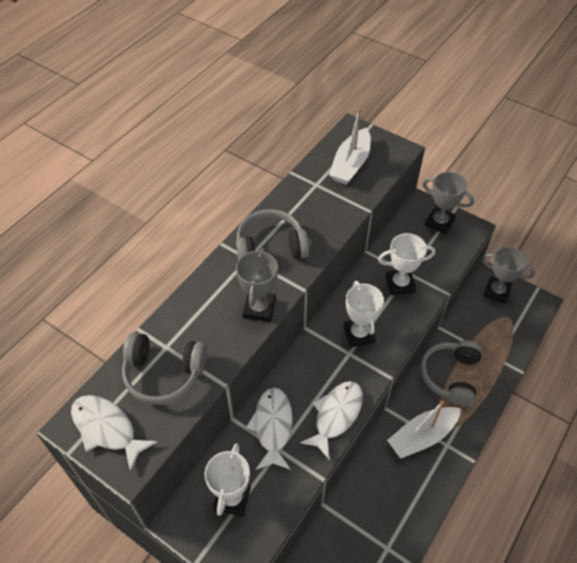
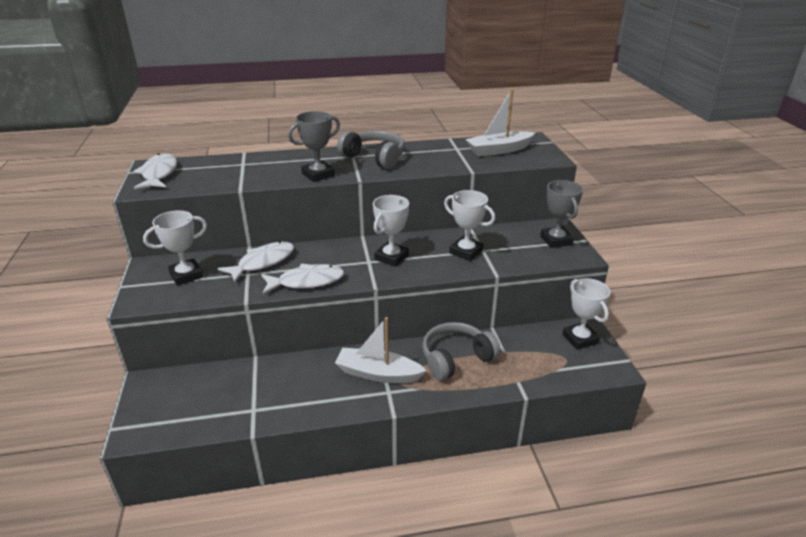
camera: 45 degrees right, 20 degrees down
(164, 374) = (221, 171): grey headphones -> none
(497, 291) = (580, 339): grey trophy -> white trophy

